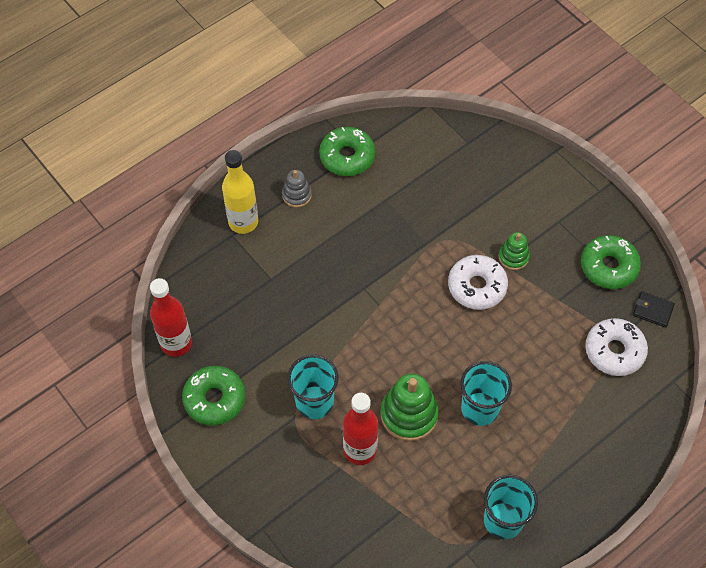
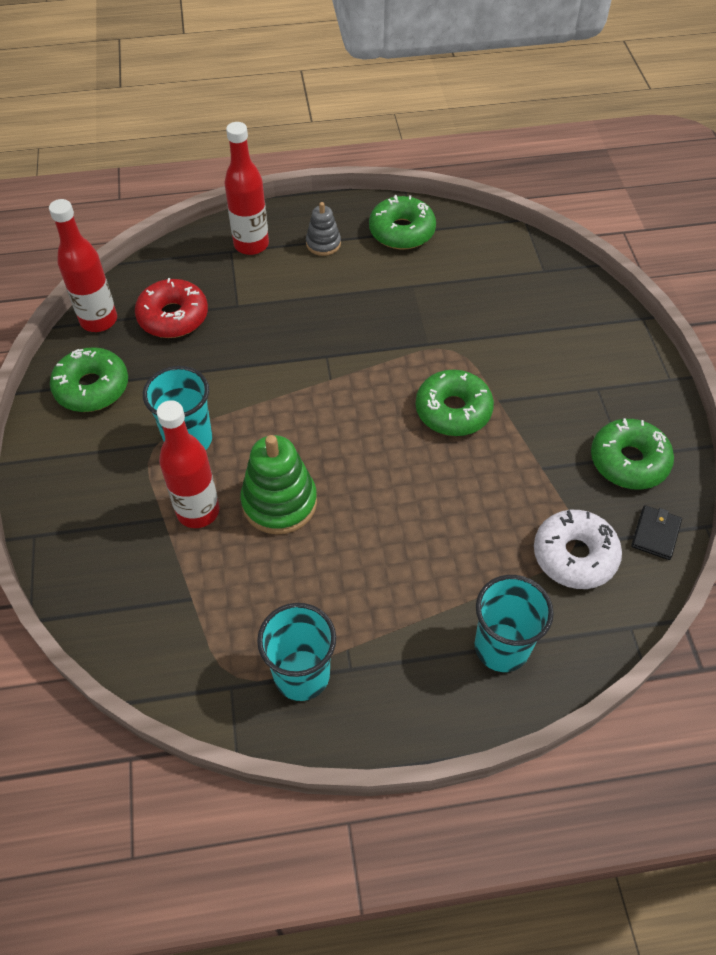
camera: 30 degrees right, 5 degrees down
(230, 312) = (173, 317): none -> red donut
(243, 222) = (251, 245): yellow bottle -> red bottle
(477, 286) = (453, 410): white donut -> green donut
(480, 408) = (364, 537): turquoise cup -> turquoise cup (501, 647)
(513, 257) = (517, 400): green stacking toy -> none
(652, 310) = (655, 534): black wallet -> black wallet turned 60 degrees clockwise

